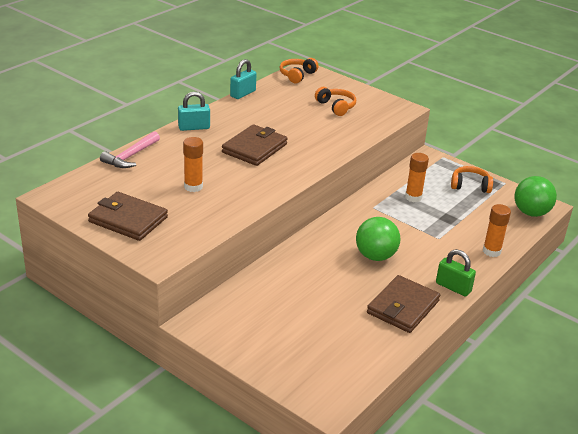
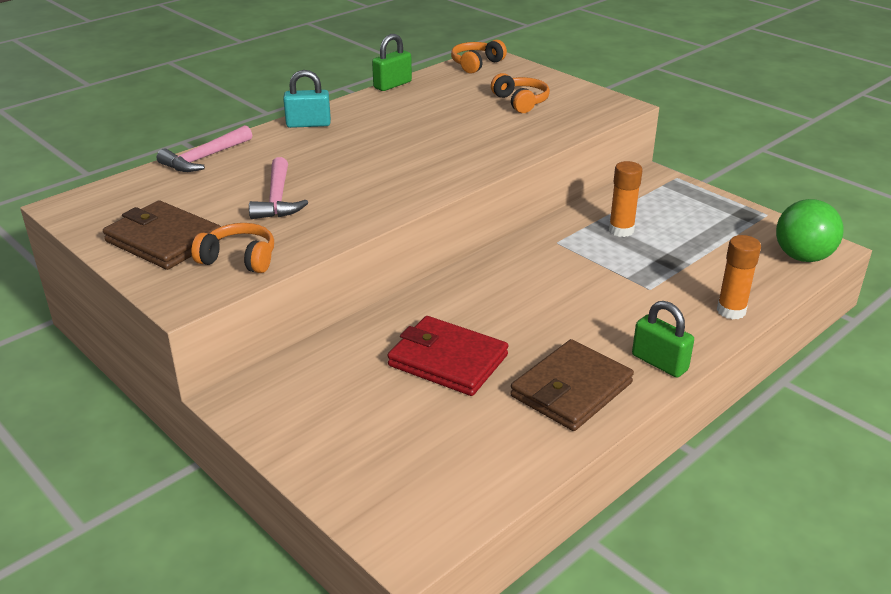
camera: 10 degrees right, 0 degrees up
(193, 187) = (277, 199): orange glue stick -> pink hammer
(243, 94) = (392, 85): turquoise padlock -> green padlock
(254, 148) = (385, 151): brown wallet -> none
(322, 292) = (448, 360): none -> red wallet
(375, 256) = (544, 311): green ball -> none
(470, 186) = (711, 217): orange headphones -> orange headphones (239, 259)

